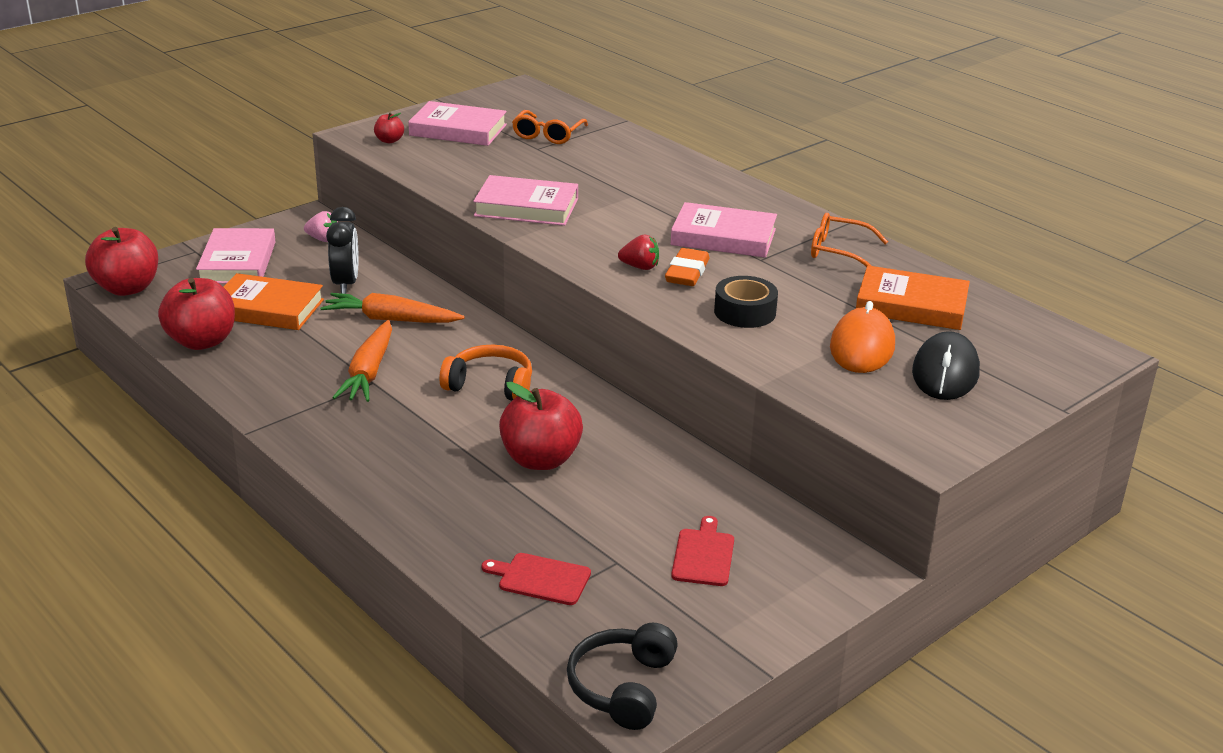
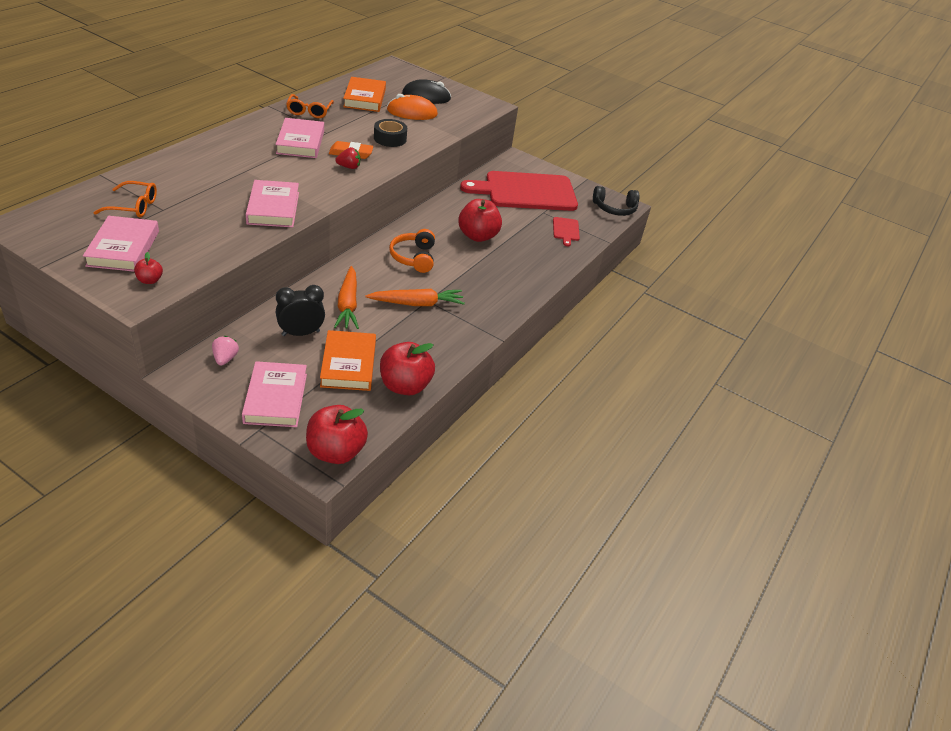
camera: 110 degrees left, 10 degrees up
(237, 262) = (276, 398): pink book -> pink book turned 75 degrees counterclockwise
(640, 267) = (349, 167): red strawberry -> red strawberry turned 90 degrees clockwise
(703, 555) = (526, 192): red cutting board -> red cutting board, size x2.50

